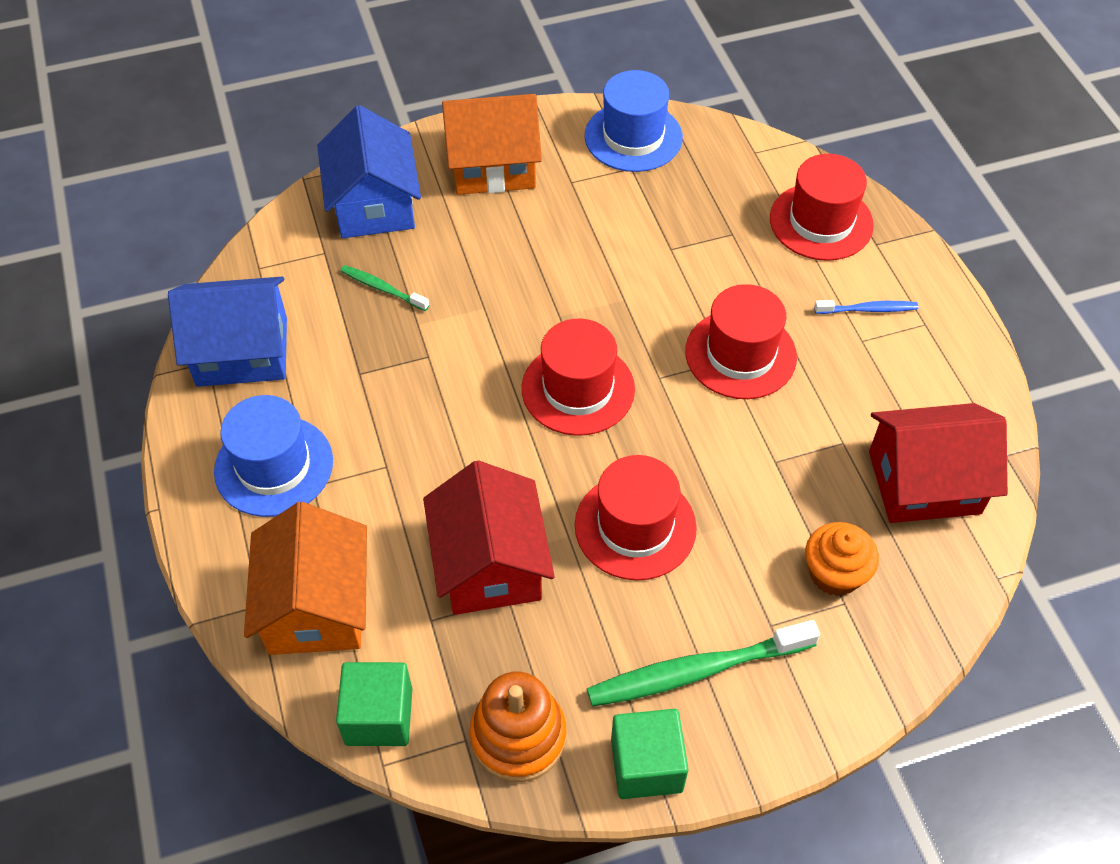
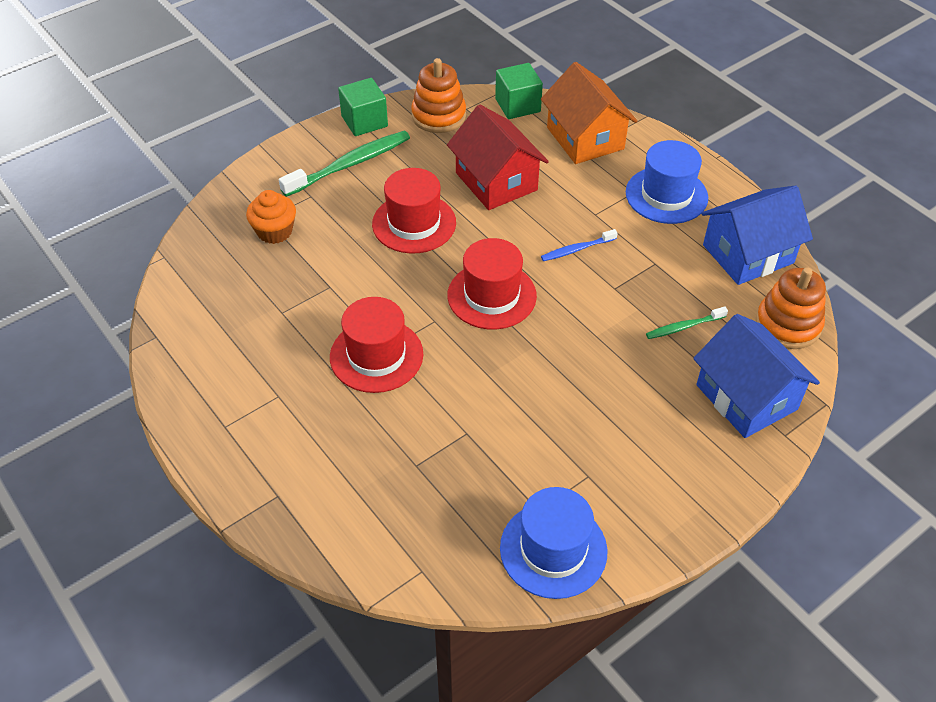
camera: 160 degrees right, 5 degrees down
(271, 260) = (788, 324): none -> orange stacking toy
(382, 289) = (684, 327): green toothbrush -> green toothbrush turned 150 degrees clockwise
(493, 166) = (669, 470): orange house -> none
(821, 222) = (335, 504): red hat -> none
(868, 309) = (277, 425): blue toothbrush -> blue toothbrush (577, 249)
(924, 482) = (218, 301): red house -> none

